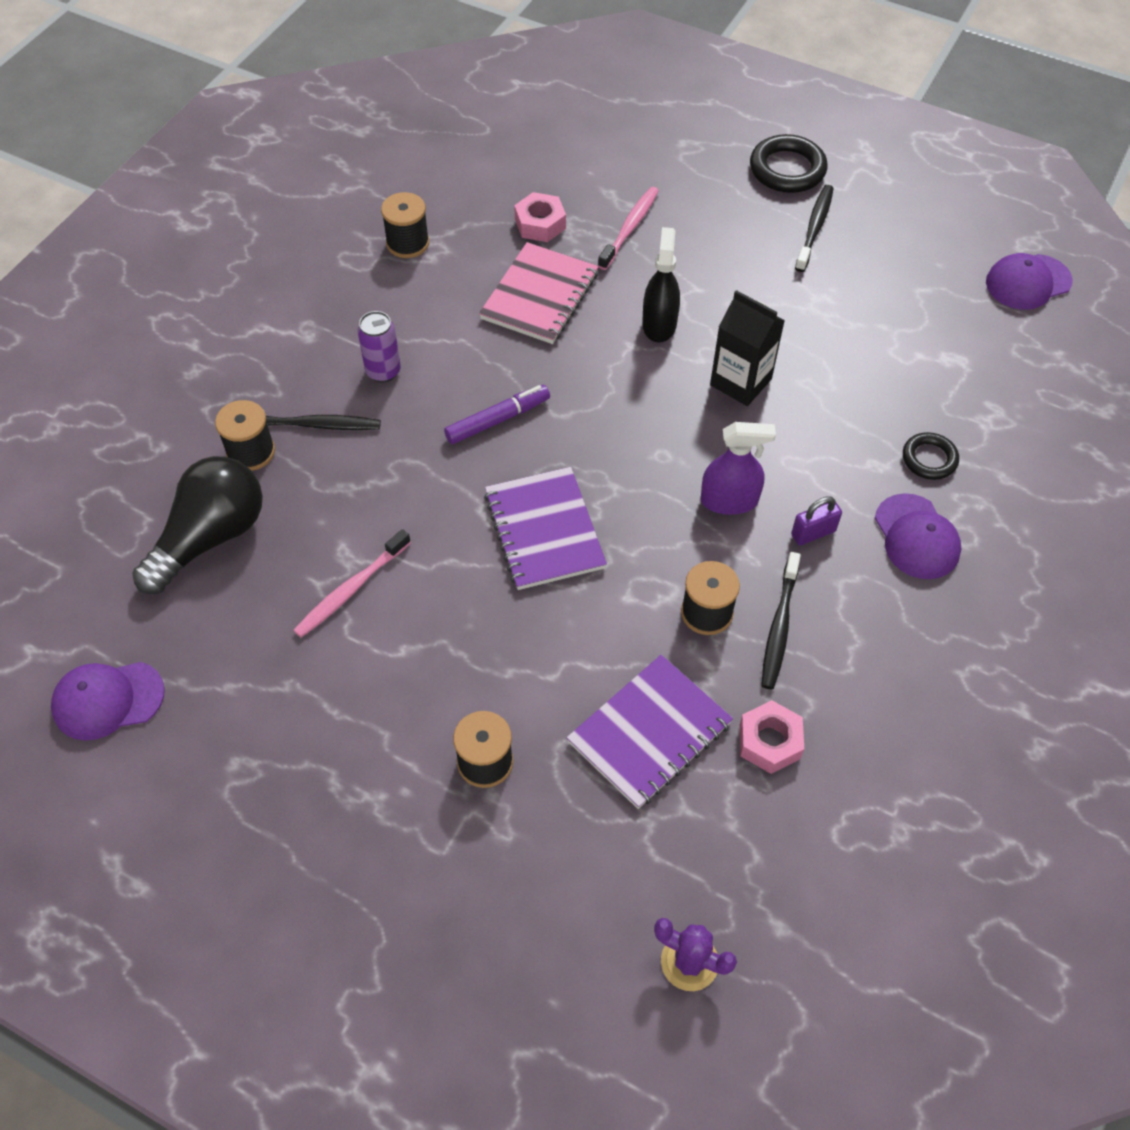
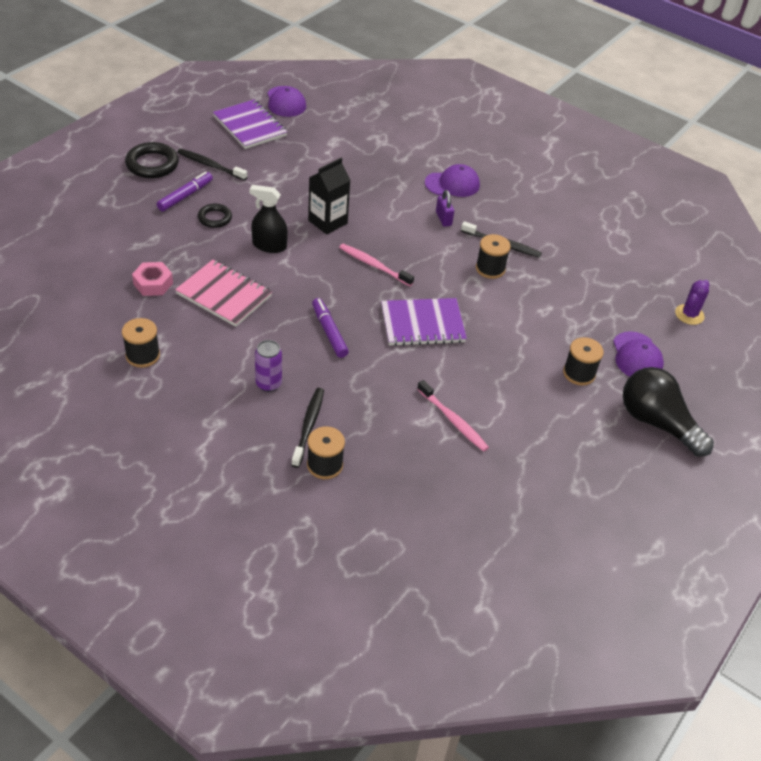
camera: 85 degrees left, 10 degrees down
(108, 700) = (525, 558): purple cap -> purple cap (637, 356)
(210, 538) = (398, 493): black light bulb -> black light bulb (657, 423)
(629, 228) = (176, 242): pink toothbrush -> pink toothbrush (374, 265)
(650, 733) = (564, 305): purple notebook -> purple notebook (250, 126)
(729, 500) = (415, 245): purple spray bottle -> none
(732, 216) = (185, 196): none -> purple marker
(769, 741) = (571, 262): pink nut -> none
(929, 459) = (402, 167): black ring -> black ring (215, 218)

